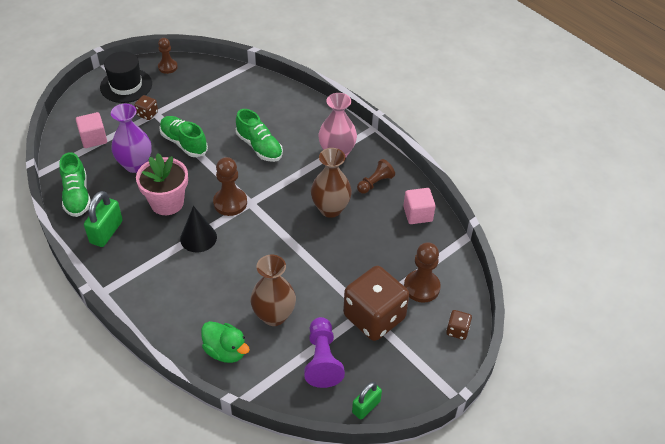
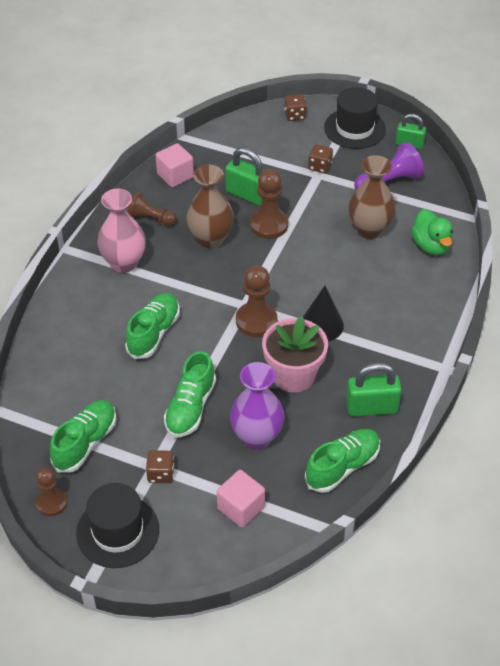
camera: 115 degrees left, 0 degrees up
(197, 91) = (85, 443): none -> green shoe
(226, 351) = (431, 246): green duck -> green duck turned 150 degrees clockwise
(368, 251) = (247, 194): none -> green padlock
(374, 317) = (320, 166): brown dice -> brown dice, size x0.42
(413, 371) = (354, 128): none -> black hat
(421, 287) = (264, 148): brown pawn -> brown pawn (269, 225)

